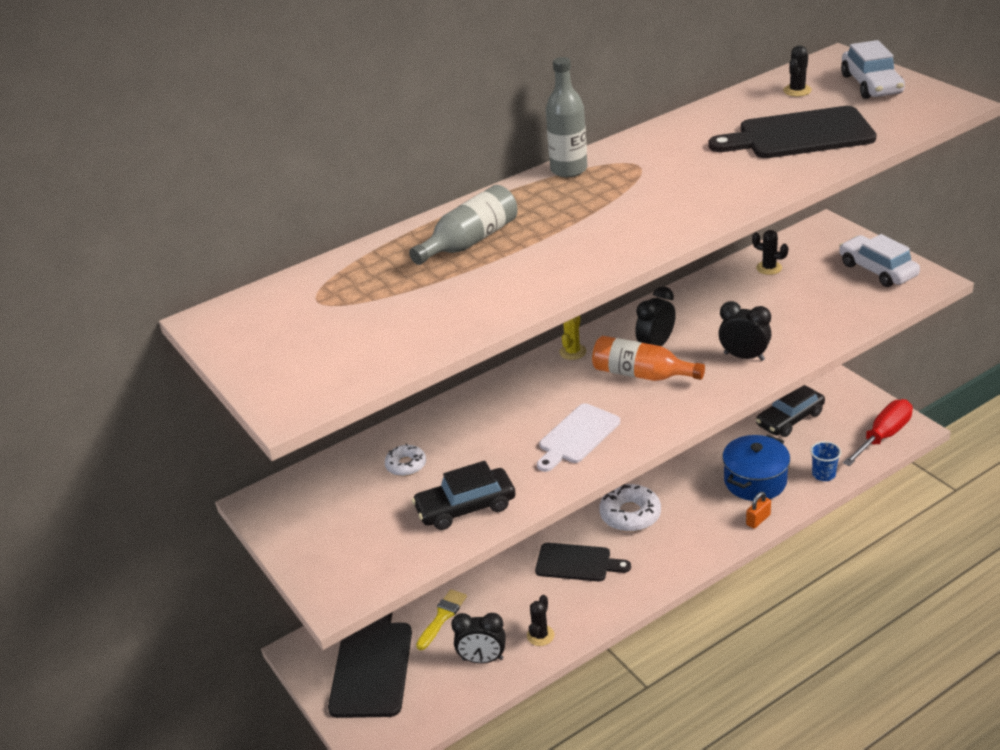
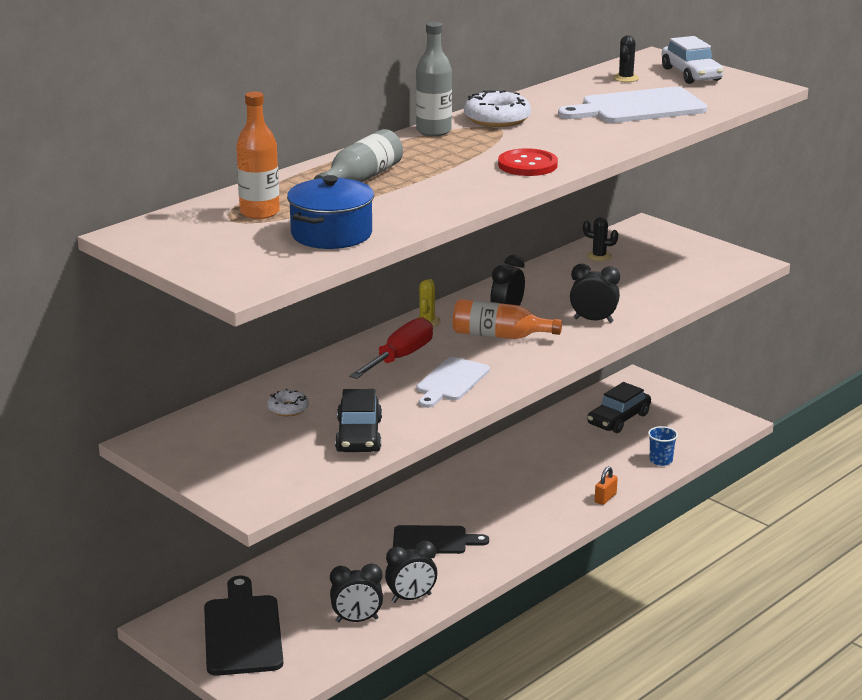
camera: 15 degrees left, 10 degrees down
(349, 290) = (259, 212): none -> orange bottle
(442, 617) = (306, 590): yellow brush -> none
(465, 507) = (359, 436): black car -> black car turned 60 degrees counterclockwise
(540, 635) = (411, 598): black cactus -> black clock
(630, 514) = (478, 500): white donut -> white donut (497, 119)
(653, 223) = (527, 165): none -> red button
(755, 481) = (595, 468): blue pot -> blue pot (331, 234)
(799, 135) = (638, 108): black cutting board -> white cutting board
(877, 270) = (701, 256): white car -> none
(883, 436) = (711, 429): red screwdriver -> red screwdriver (400, 357)

